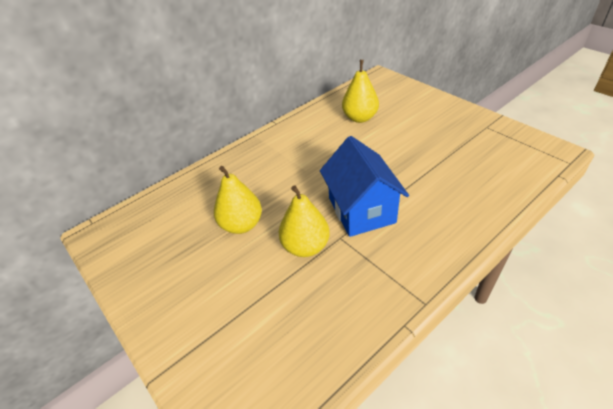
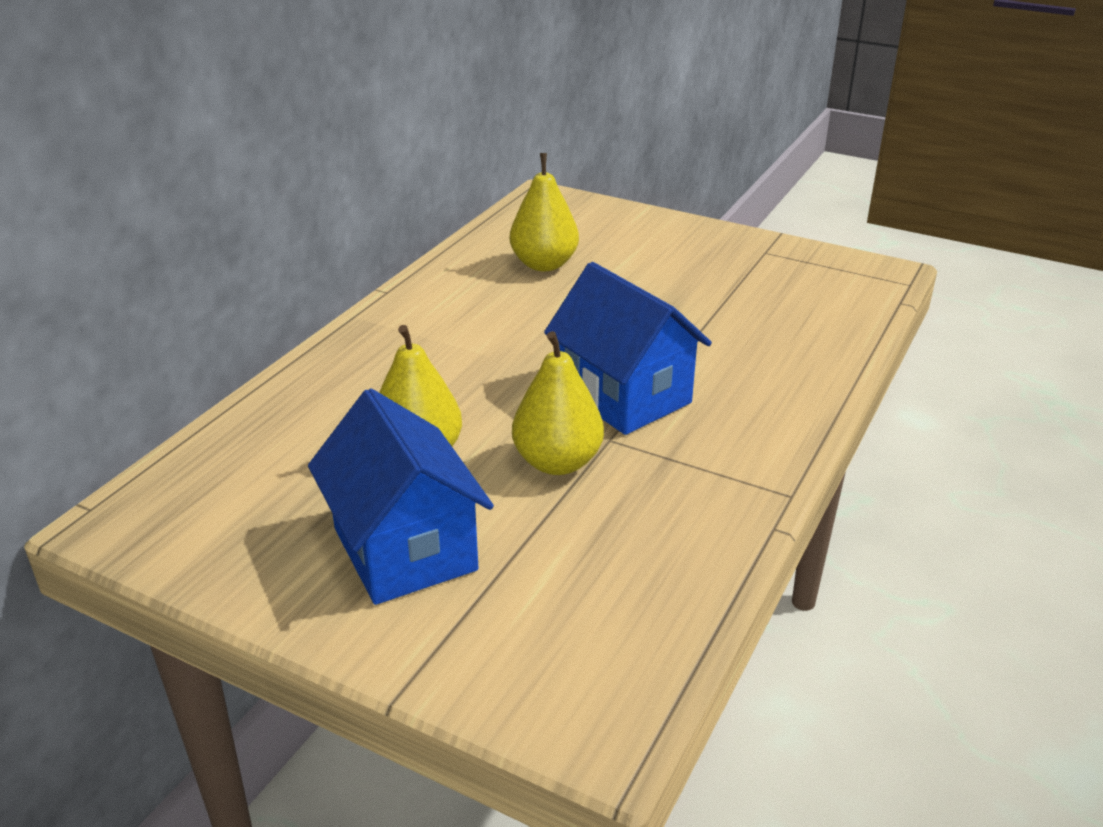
camera: 25 degrees left, 10 degrees down
(205, 283) = (405, 549): none -> blue house

